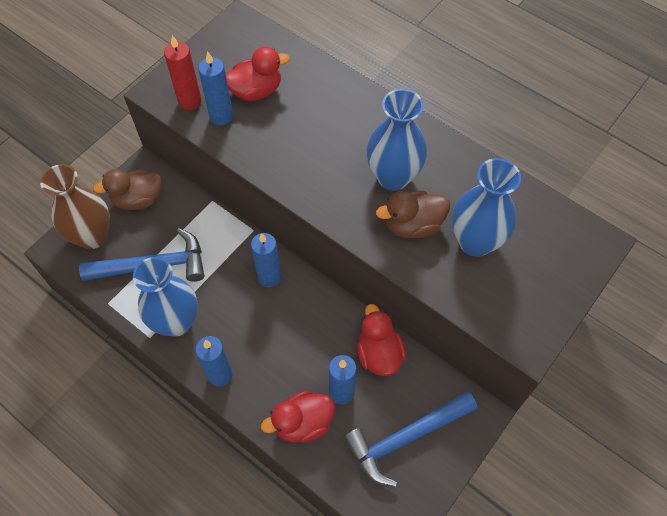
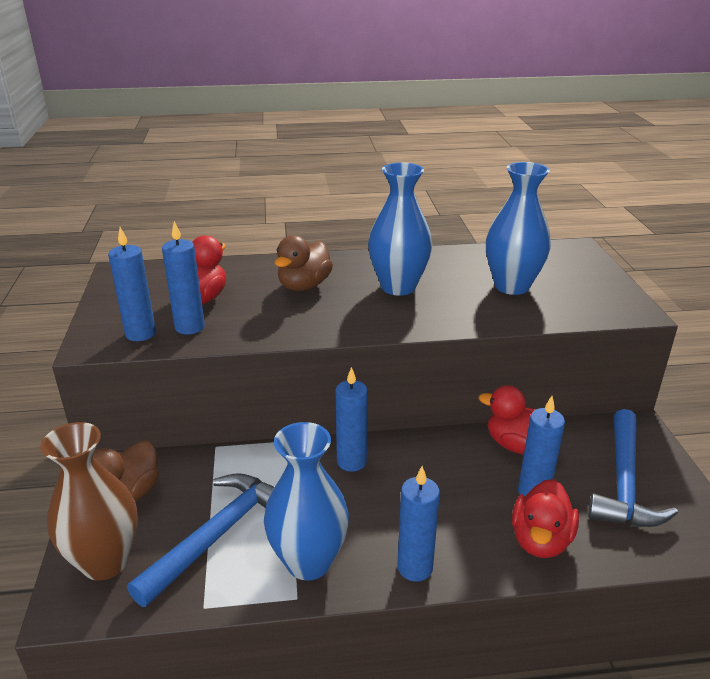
camera: 45 degrees left, 30 degrees down
(190, 101) = (140, 334): red candle -> blue candle
(413, 225) = (457, 301): brown duck -> brown duck (304, 286)

